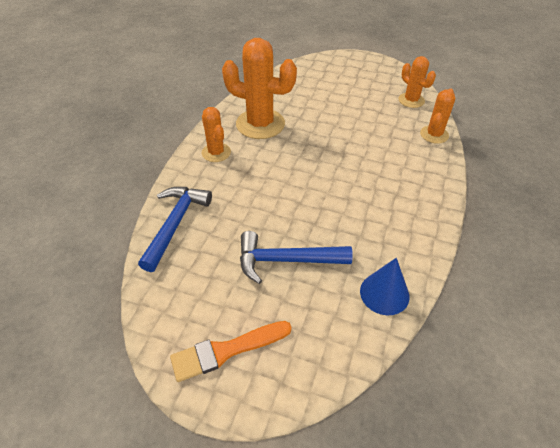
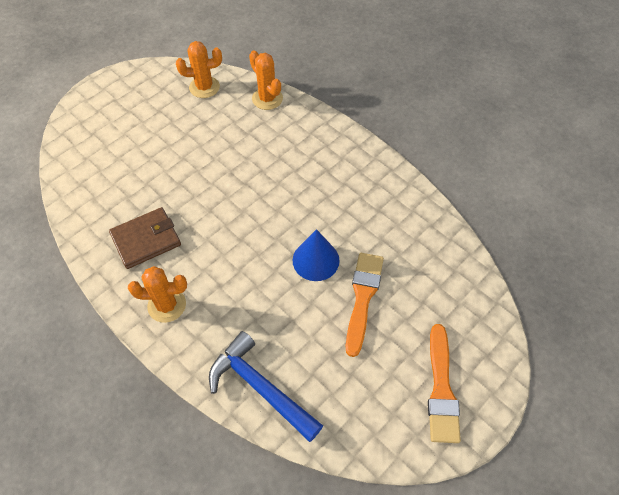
camera: 65 degrees left, 10 degrees up
(260, 124) = (146, 240): orange cactus -> brown wallet
(286, 260) = (362, 298): blue hammer -> orange brush
(384, 293) = (432, 237): blue cone -> blue cone (316, 260)

